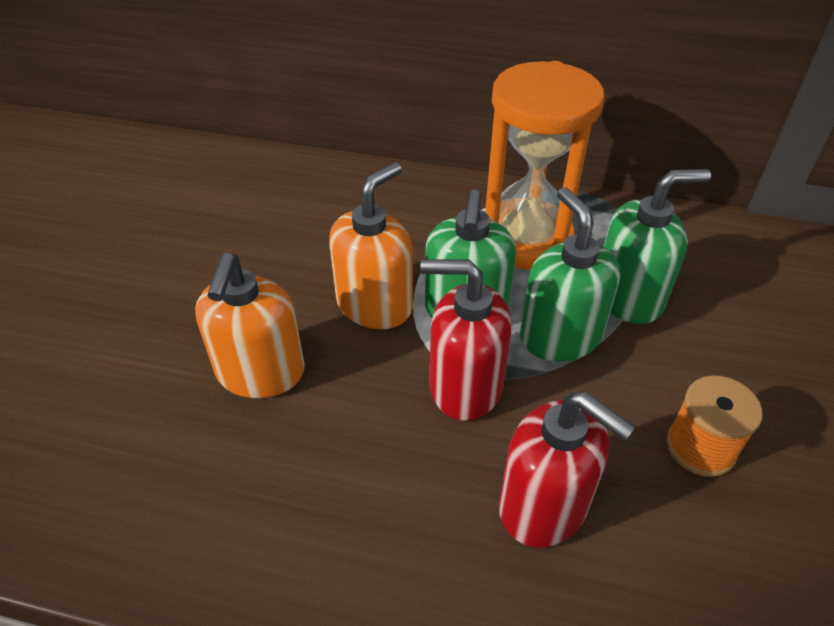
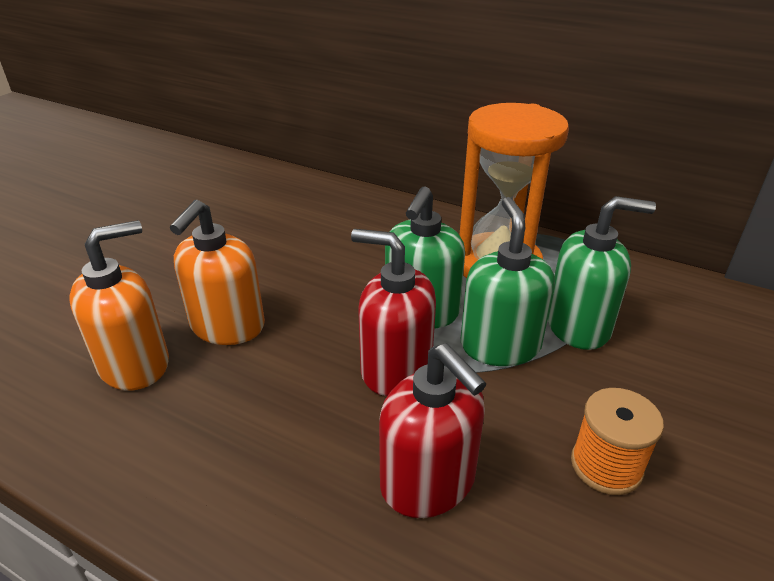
camera: 15 degrees right, 10 degrees down
(375, 304) = (344, 293): orange soap dispenser -> orange soap dispenser (135, 364)

